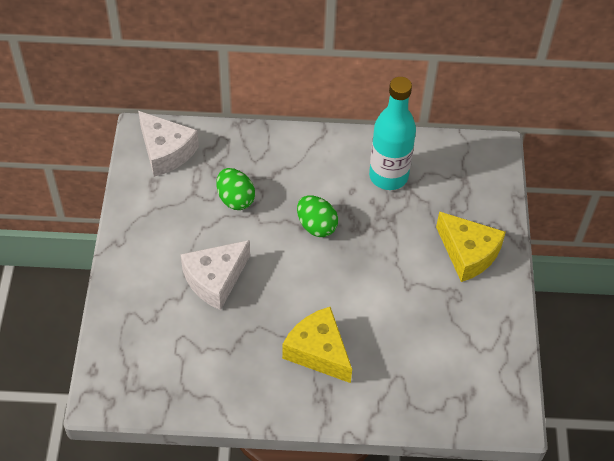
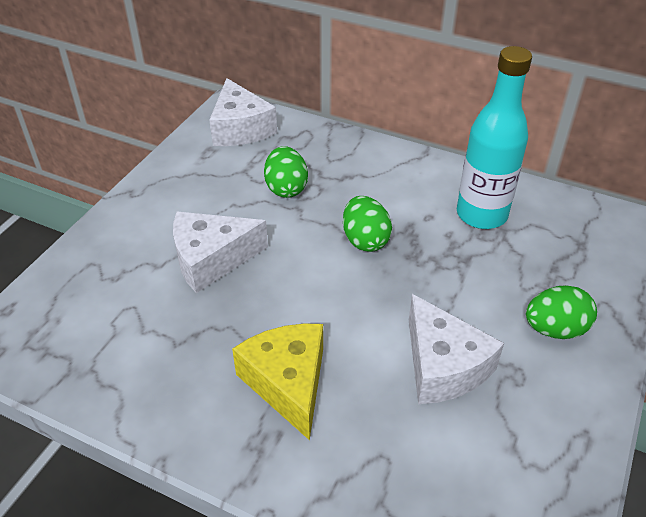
camera: 25 degrees right, 10 degrees down
(409, 305) = (443, 366): none -> white cheese
(468, 253) = (555, 329): yellow cheese -> green egg

